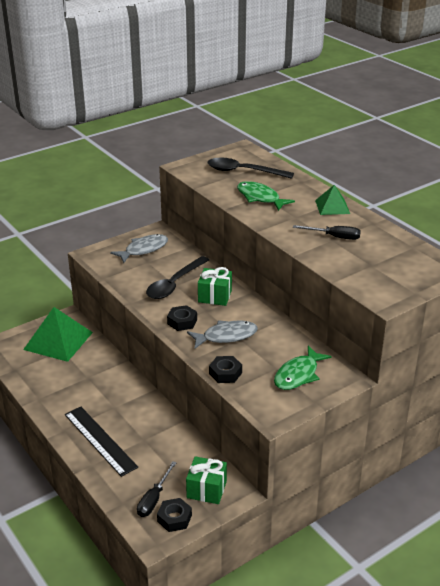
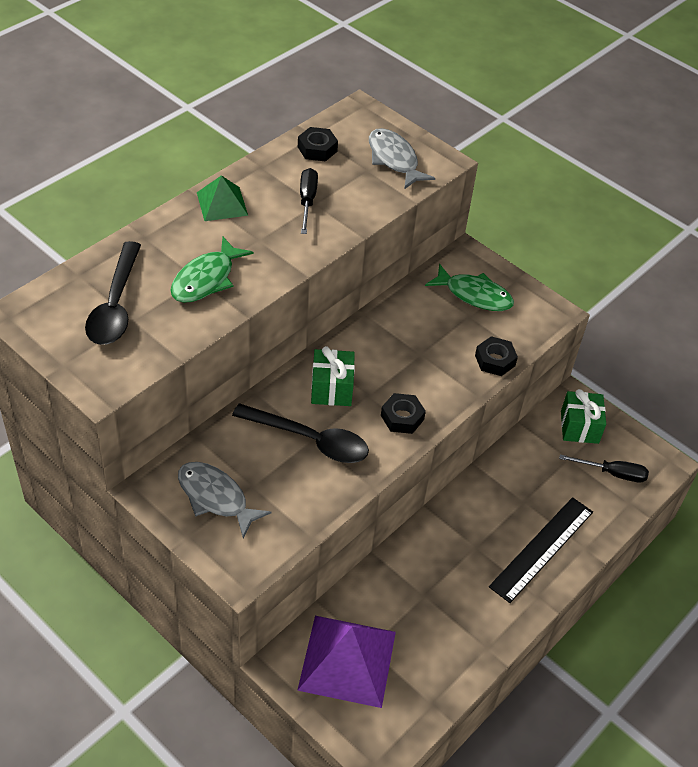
camera: 105 degrees left, 15 degrees up
(58, 341) = (347, 660): green pyramid -> purple pyramid
(174, 518) = (631, 450): black nut -> black nut (317, 149)
(226, 336) = (421, 367): grey fish -> grey fish (394, 159)

